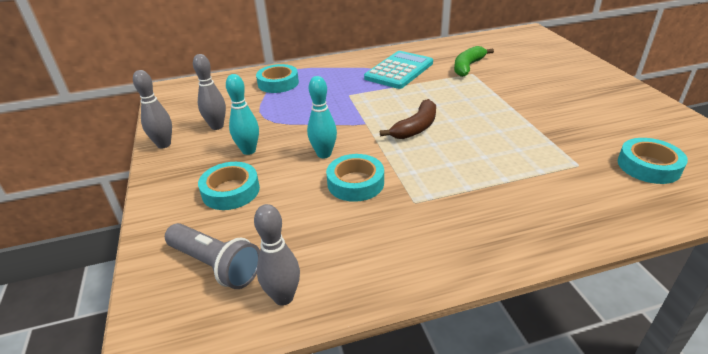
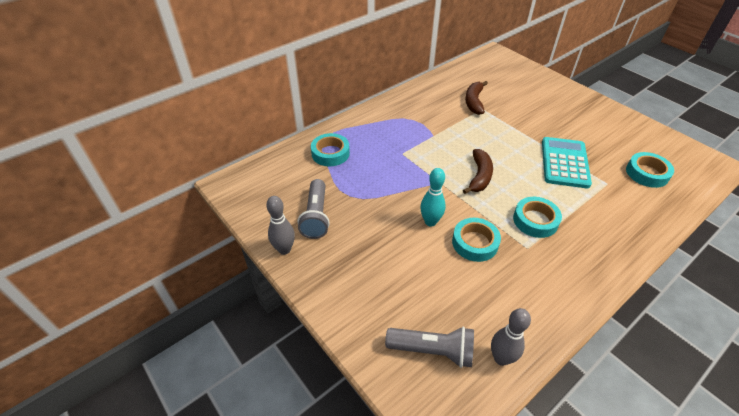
camera: 25 degrees left, 10 degrees up
(217, 126) = (316, 216): grey bowling pin -> grey flashlight
(231, 191) = (386, 280): turquoise tape -> turquoise tape (535, 220)
(248, 150) = (366, 235): turquoise bowling pin -> none
(399, 71) = (423, 117): turquoise calculator -> turquoise calculator (564, 163)
(467, 67) = (474, 102): green banana -> brown banana

